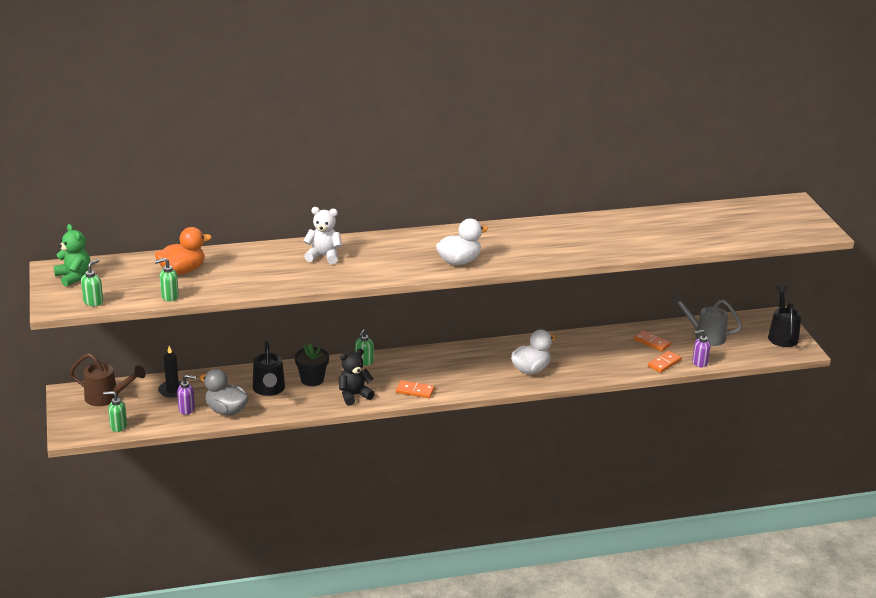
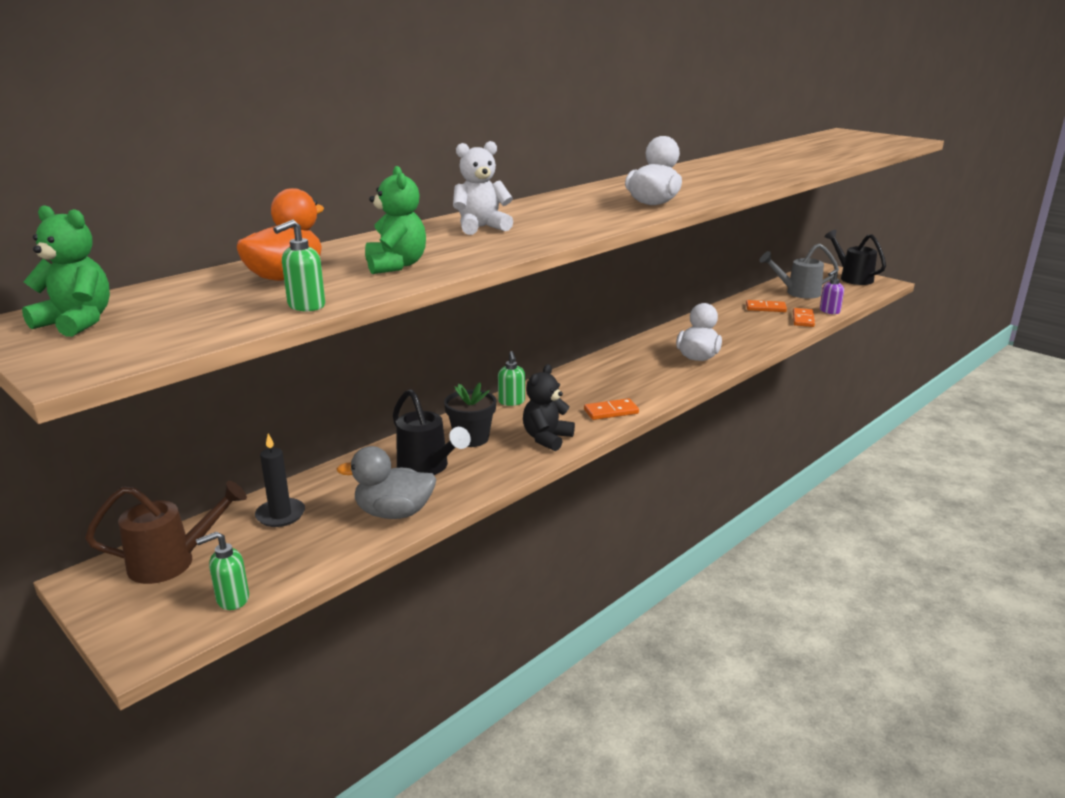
camera: 30 degrees left, 5 degrees down
(93, 301) = (158, 343): green soap dispenser -> none
(187, 409) = (330, 532): purple soap dispenser -> none
(240, 278) = (396, 266): none -> green teddy bear

